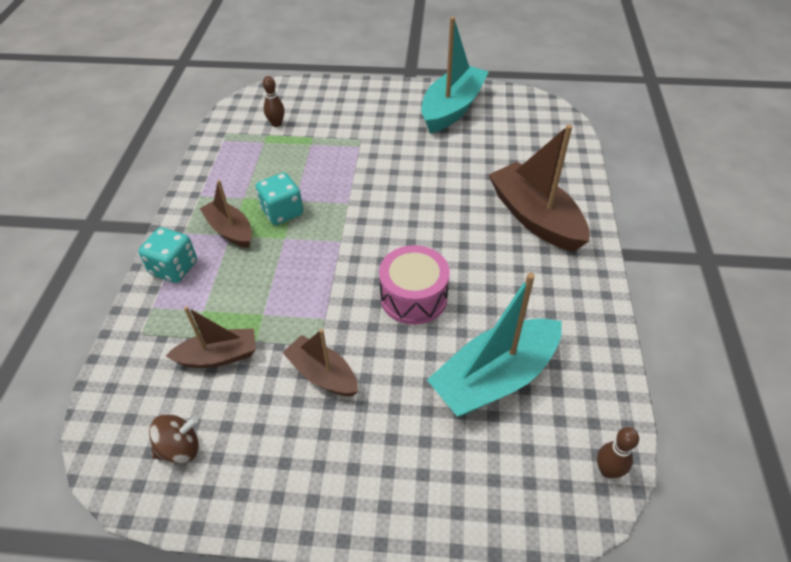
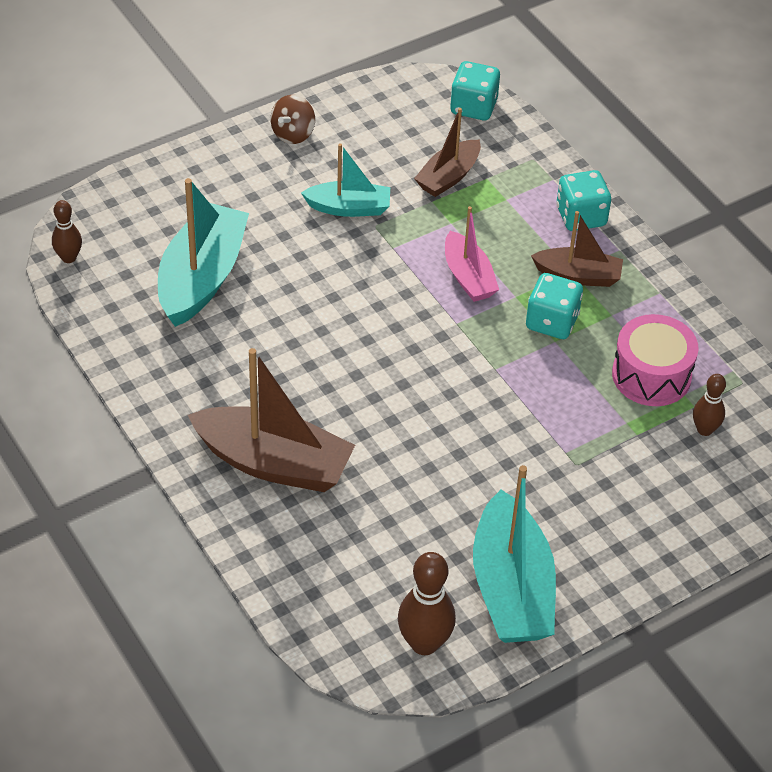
camera: 140 degrees right, 0 degrees up
(116, 416) = (473, 107): none -> turquoise dice
(180, 448) = (402, 115): brown spinning top -> brown spinning top (293, 134)
(298, 267) = (468, 277): none -> pink boat
(322, 374) = (349, 208): brown boat -> turquoise boat
(413, 297) = (330, 307): pink drum -> pink drum (651, 375)
(516, 108) = (424, 643): none -> brown bowling pin

